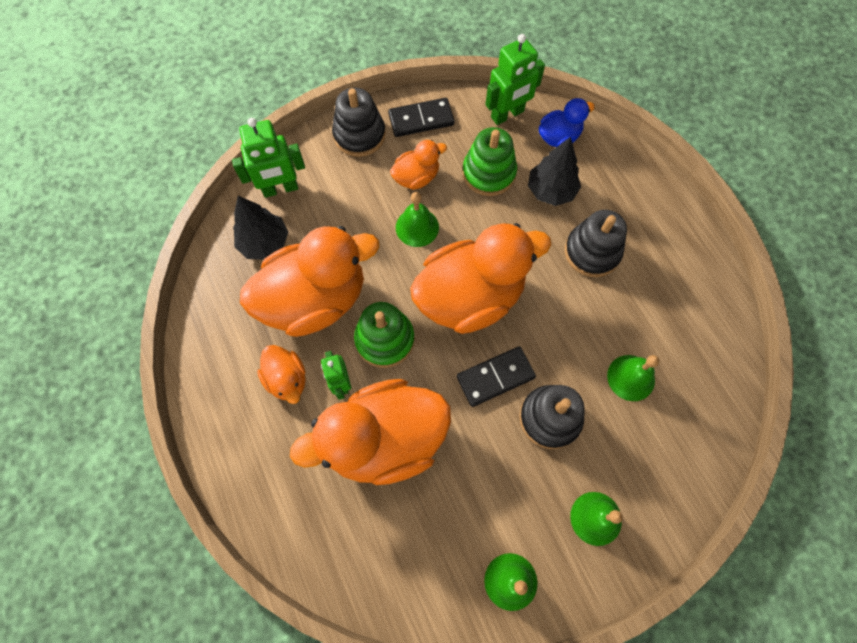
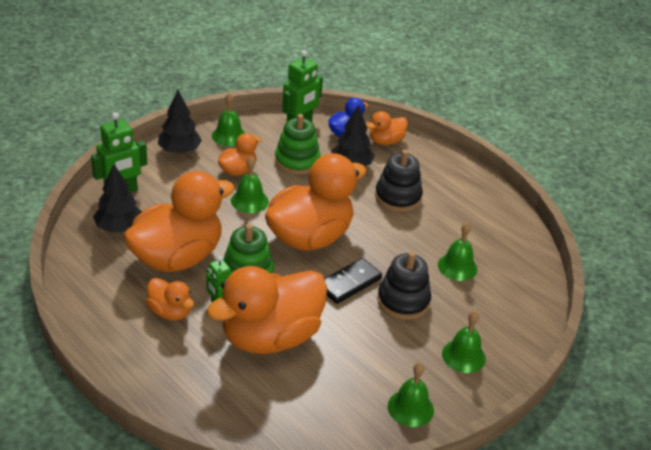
camera: 20 degrees left, 30 degrees down
(359, 135) = (179, 151): black stacking toy -> black tree
(421, 120) = (229, 136): black domino -> green bell
(604, 158) = (385, 141): none -> orange duck

